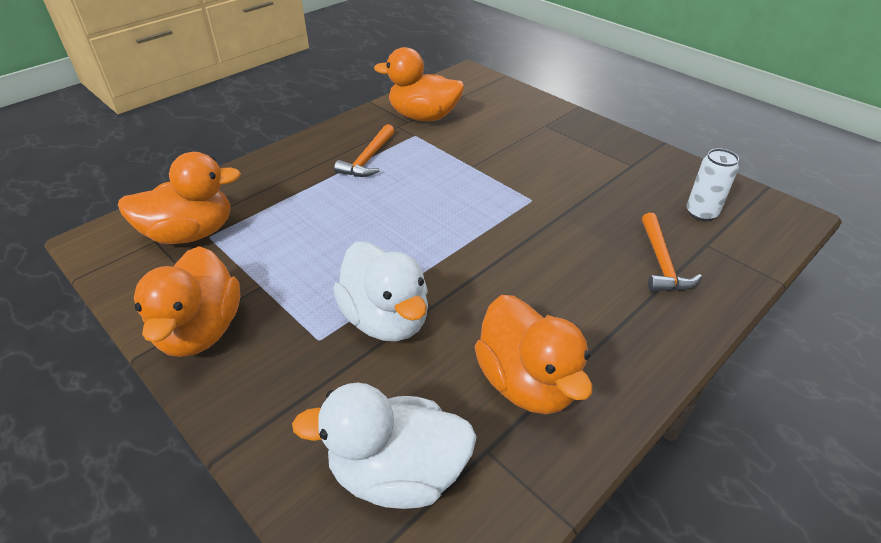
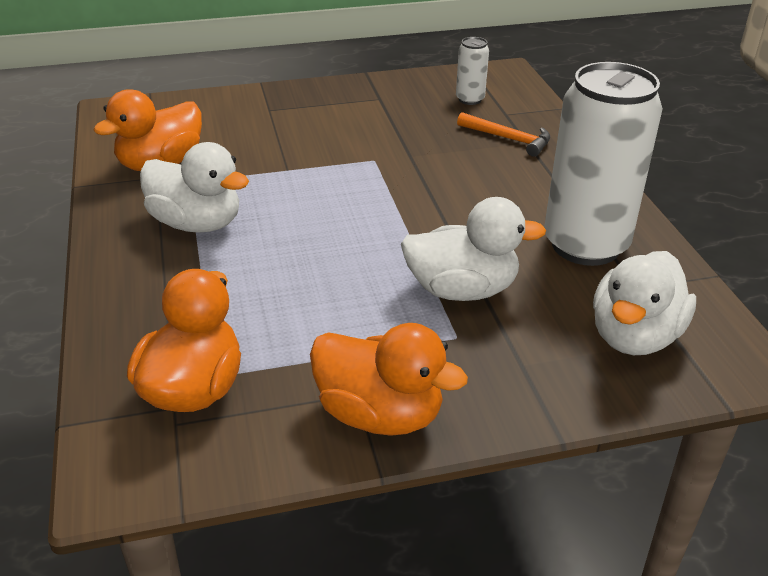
camera: 60 degrees left, 5 degrees down
(368, 159) = (197, 223): orange hammer -> white duck
(527, 382) = (585, 245): orange duck -> white can

